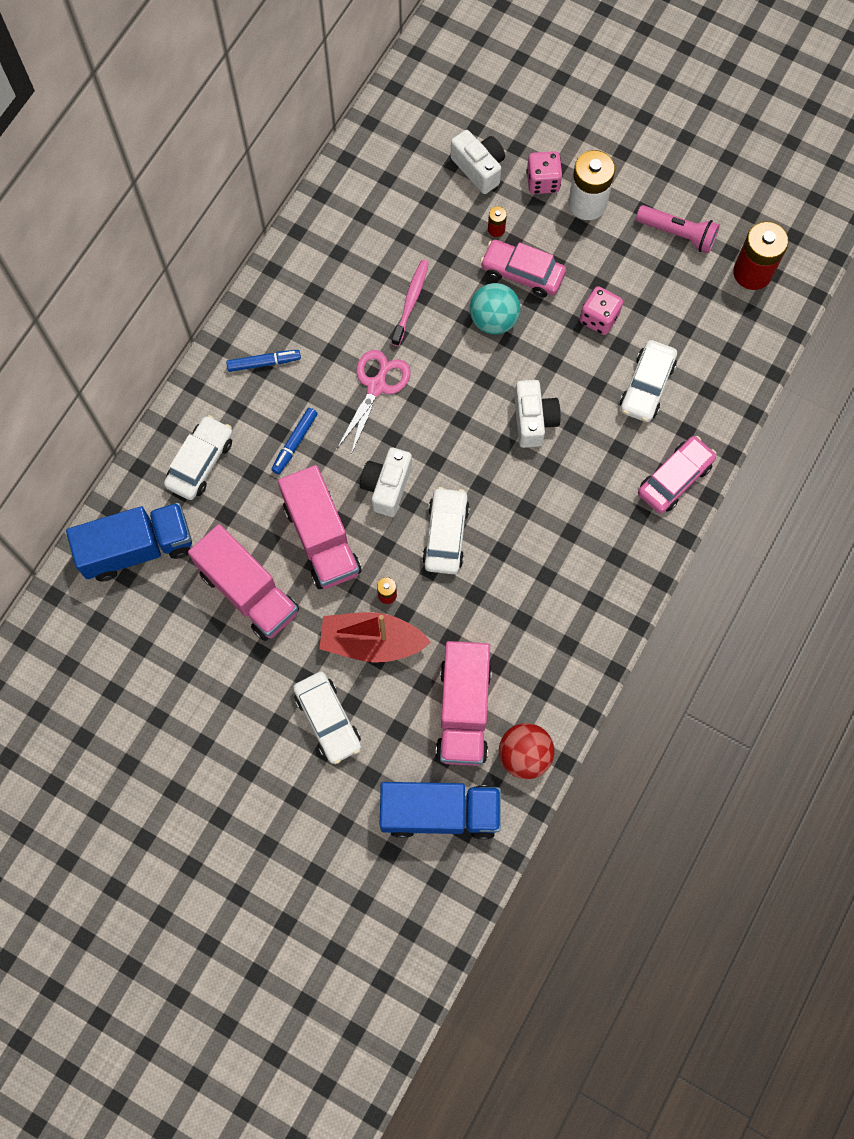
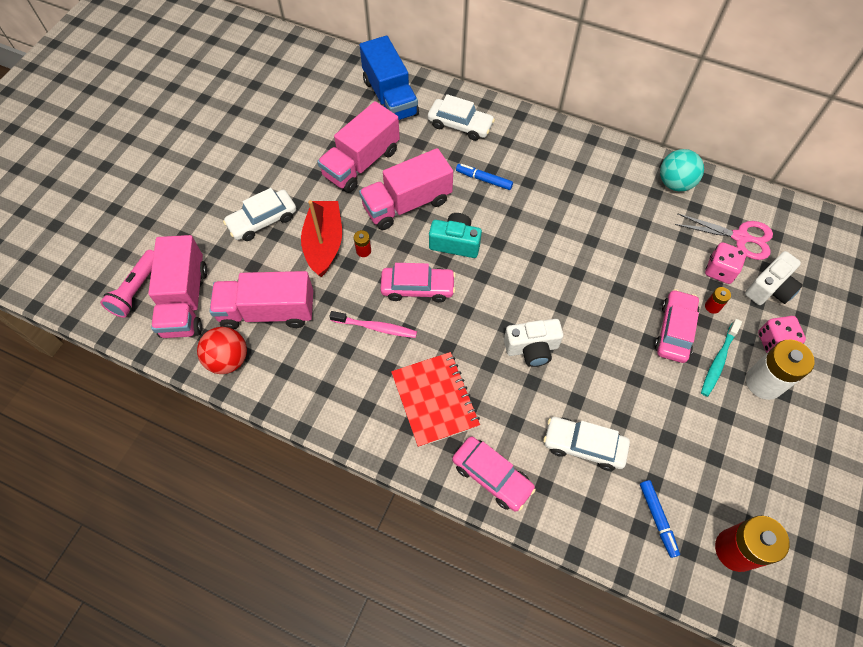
camera: 85 degrees right, 10 degrees down
(264, 363) = (547, 154): blue marker -> blue marker (657, 519)
(376, 386) = (541, 229): pink scissors -> pink scissors (740, 237)
(387, 486) = (455, 243): white camera -> turquoise camera
(411, 301) = (624, 247): pink toothbrush -> pink toothbrush (376, 327)
(440, 813) = (185, 301): blue truck -> pink truck
(446, 535) = (417, 288): white car -> pink car
(493, 320) = (622, 310): turquoise ball -> turquoise ball (675, 183)
(561, 239) = (718, 361): none -> turquoise toothbrush
(588, 527) = (434, 400): none -> red notebook
(599, 318) = (645, 399): pink dice -> pink dice (719, 270)
(677, 234) = (757, 470): pink flashlight -> pink flashlight (136, 290)

